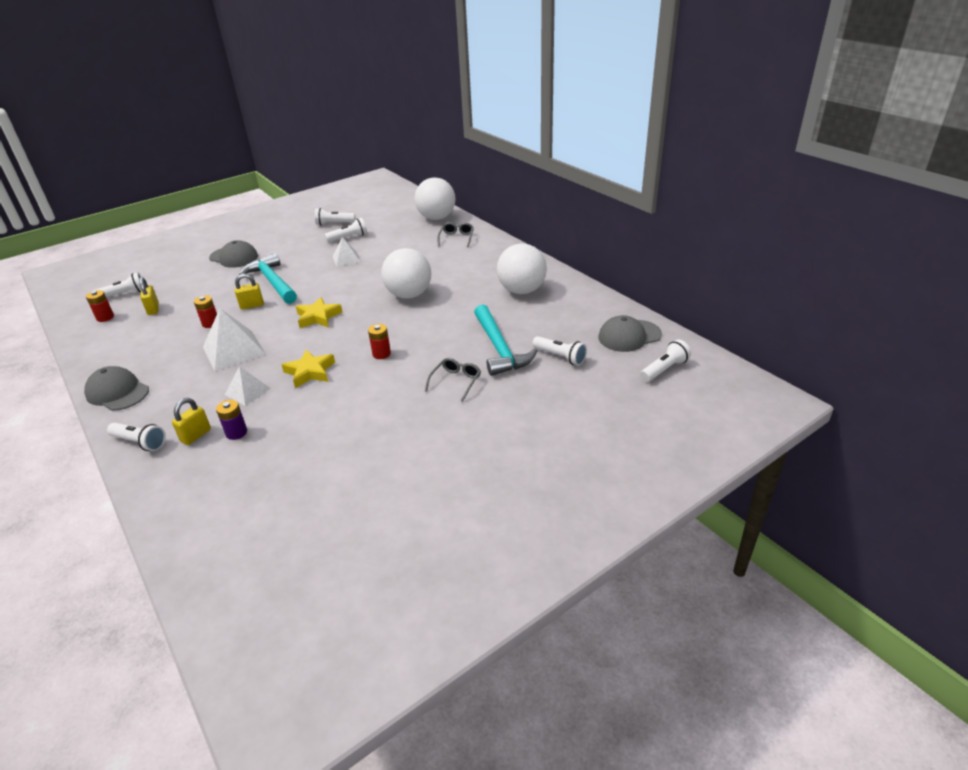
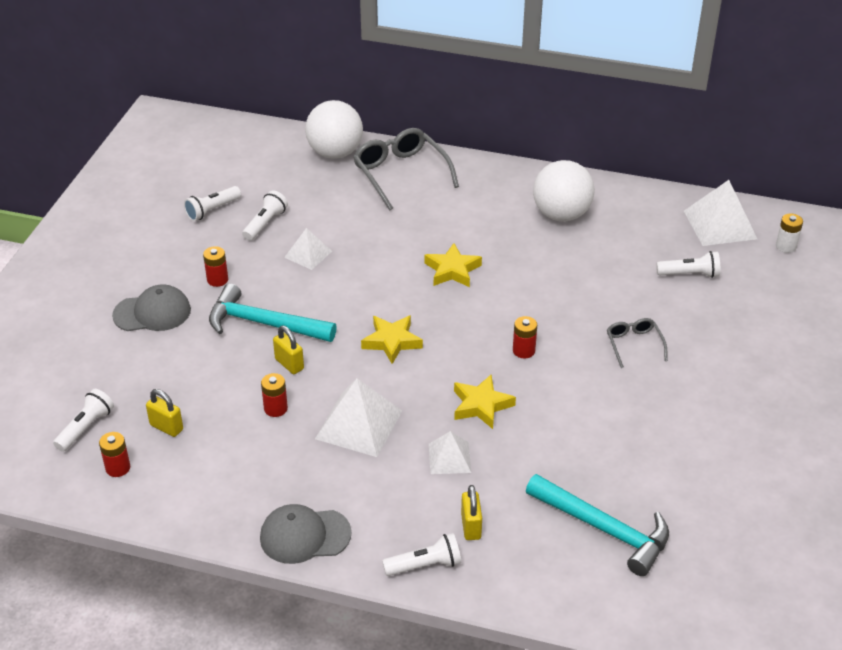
camera: 40 degrees left, 5 degrees up
(236, 433) = (506, 501): purple battery -> none
(252, 305) = (289, 364): yellow padlock -> yellow padlock turned 75 degrees counterclockwise
(285, 254) = (217, 280): none -> red battery
(409, 295) = (452, 270): white ball -> yellow star
(456, 238) = (401, 174): grey glasses -> grey glasses, size x1.87
(499, 348) = (625, 290): turquoise hammer -> turquoise hammer (603, 528)
(629, 336) = (719, 224): grey cap -> white pyramid
(664, 369) = (786, 246): white flashlight -> white battery

